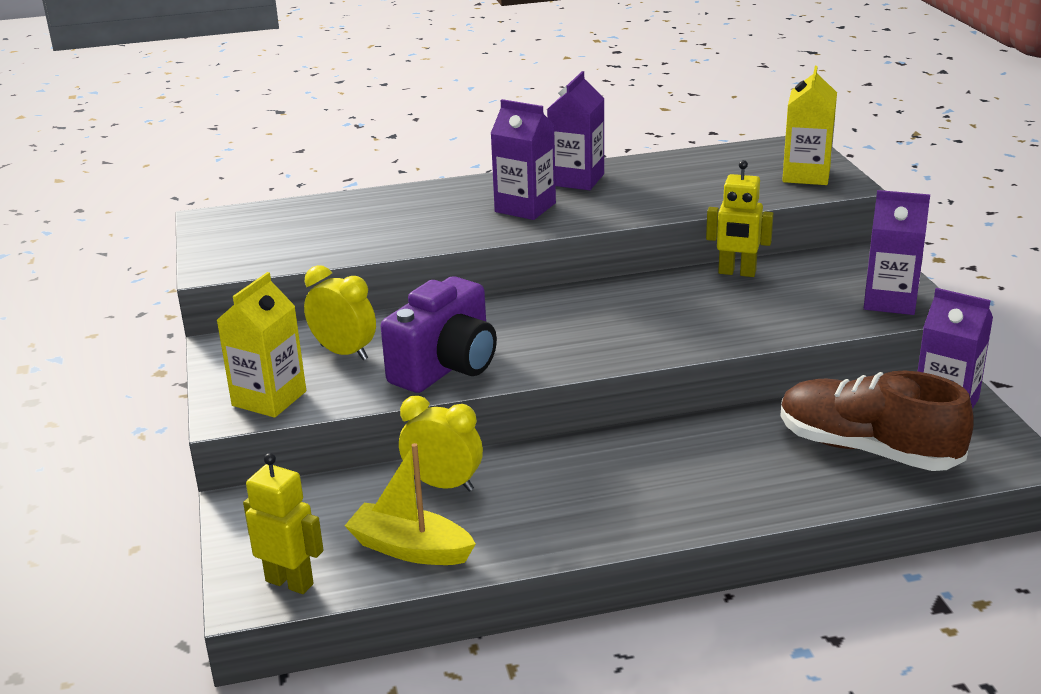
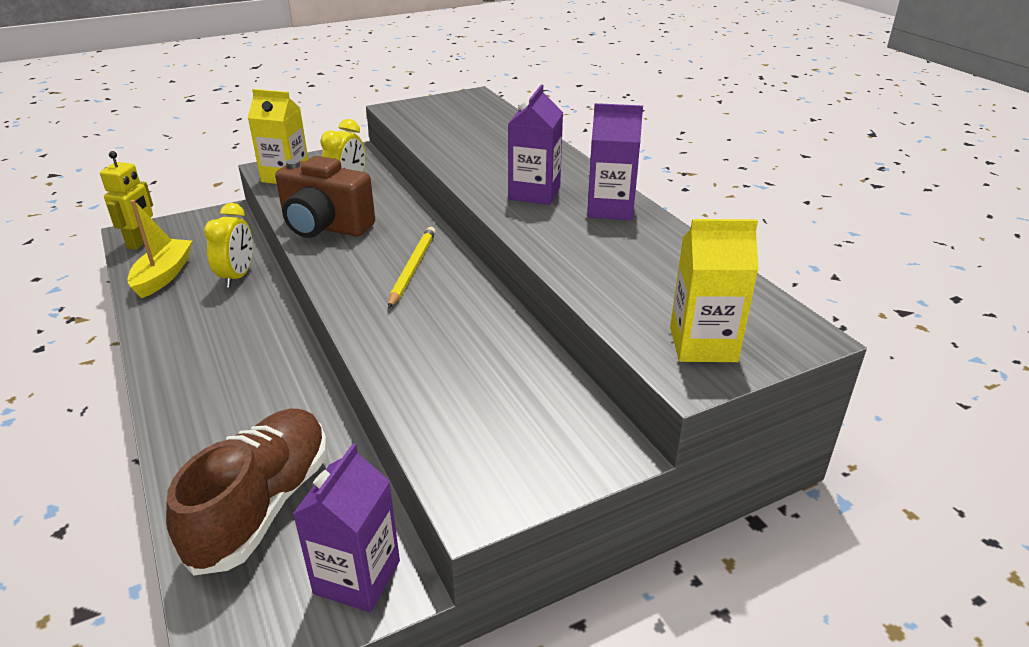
camera: 75 degrees right, 5 degrees up
(446, 367) = (325, 227): purple camera -> brown camera
(571, 317) = (412, 268): none -> yellow pencil
(737, 273) = (528, 352): yellow robot -> none
(890, 301) = (486, 473): purple carton -> none

